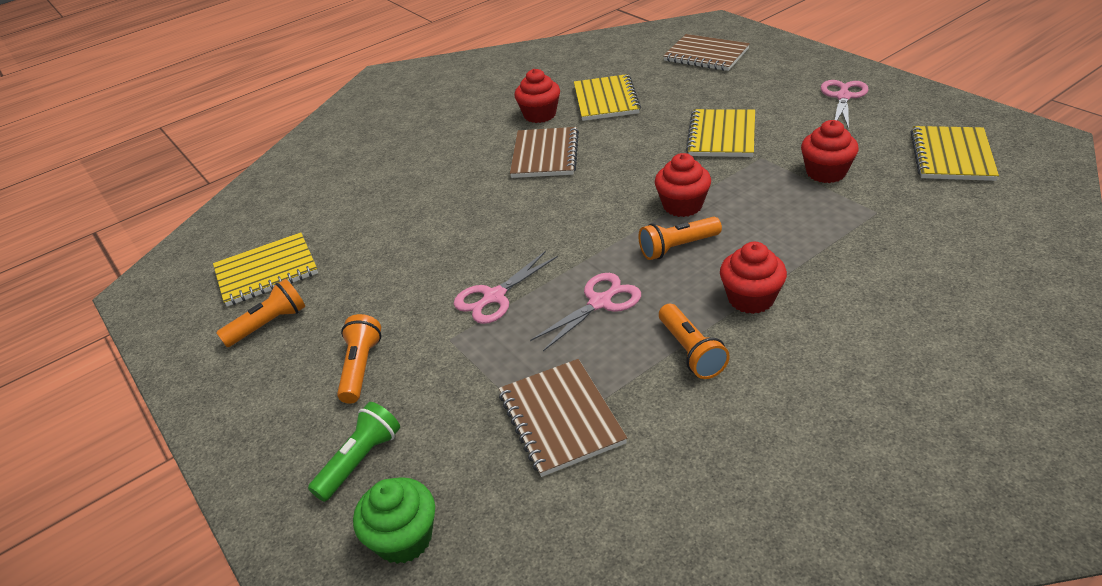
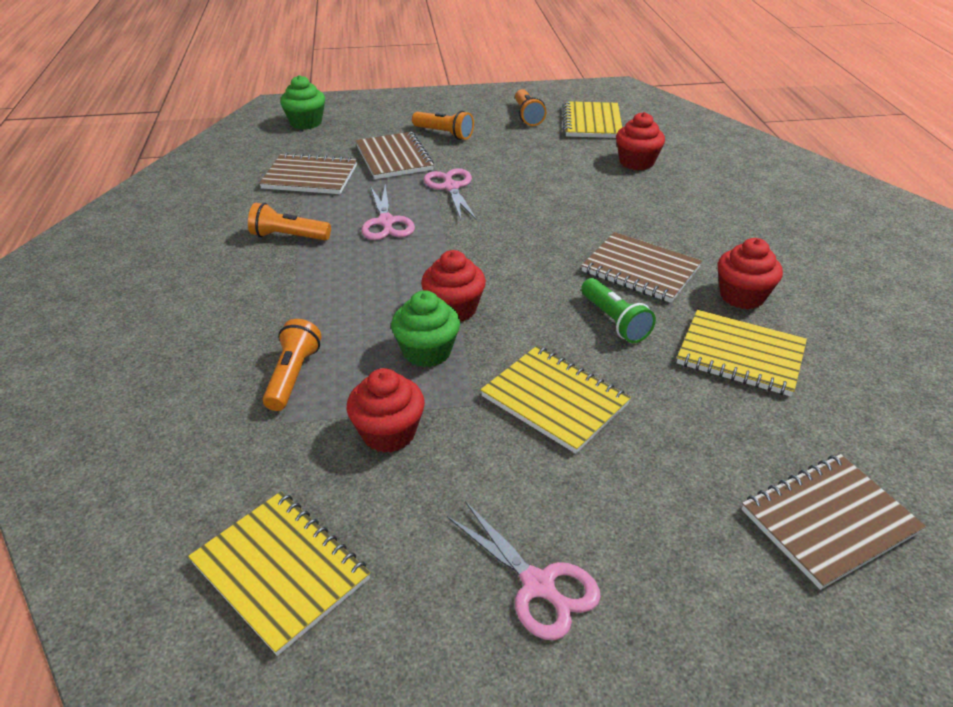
camera: 115 degrees right, 0 degrees up
(360, 460) = (371, 122): green flashlight -> green flashlight (614, 321)
(457, 374) = (394, 158): none -> brown notebook
(677, 247) = (399, 279): orange flashlight -> orange flashlight (293, 376)
(741, 194) = (427, 351): none -> green cupcake
(751, 298) = (294, 284): red cupcake -> red cupcake (636, 162)

